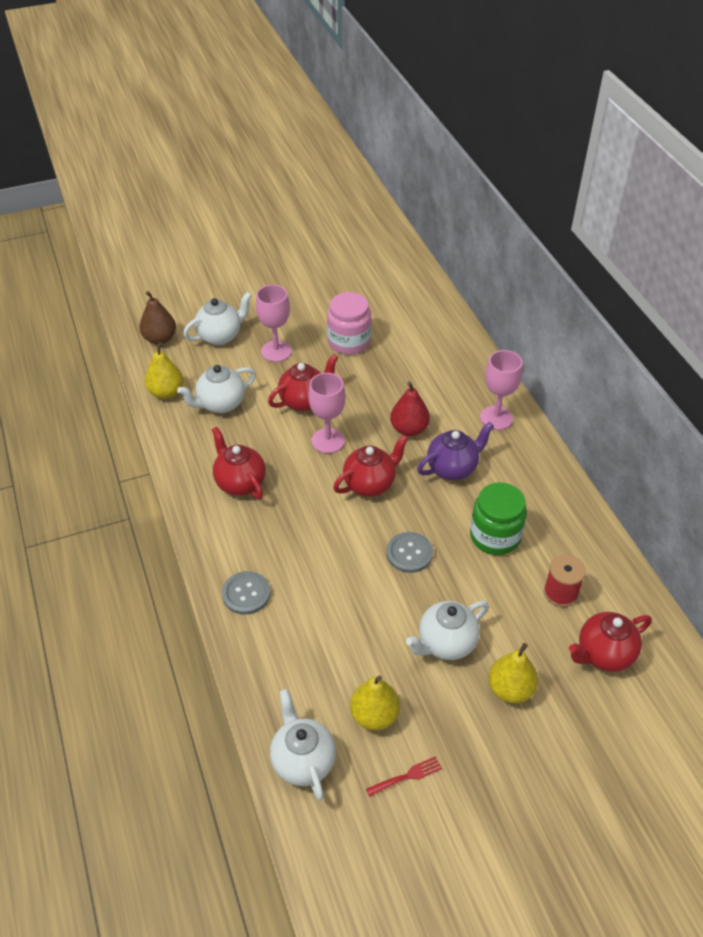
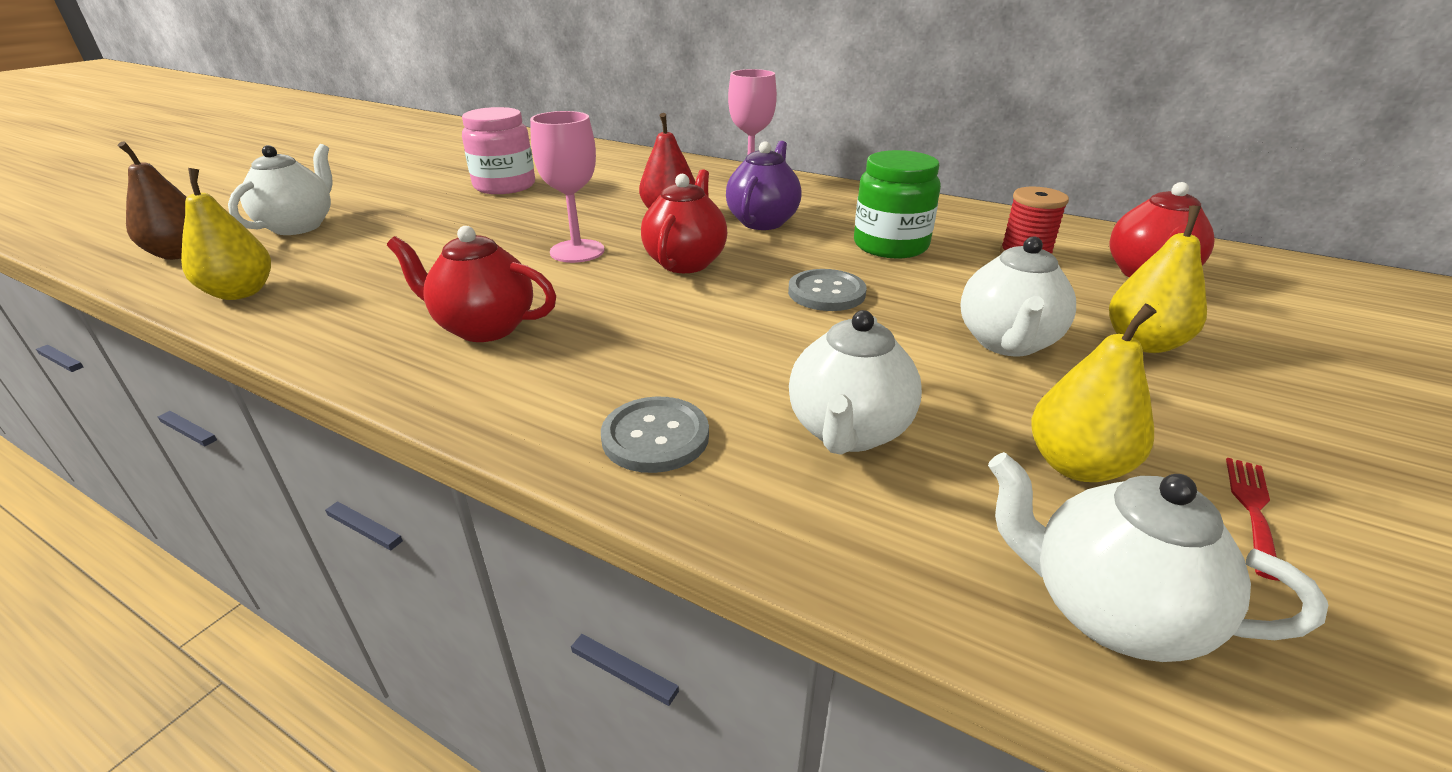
camera: 40 degrees left, 15 degrees down
(220, 404) = (361, 274): white teapot -> white teapot (848, 432)
(276, 351) = (407, 215): pink goblet -> none
(304, 401) = (499, 235): red teapot -> none

